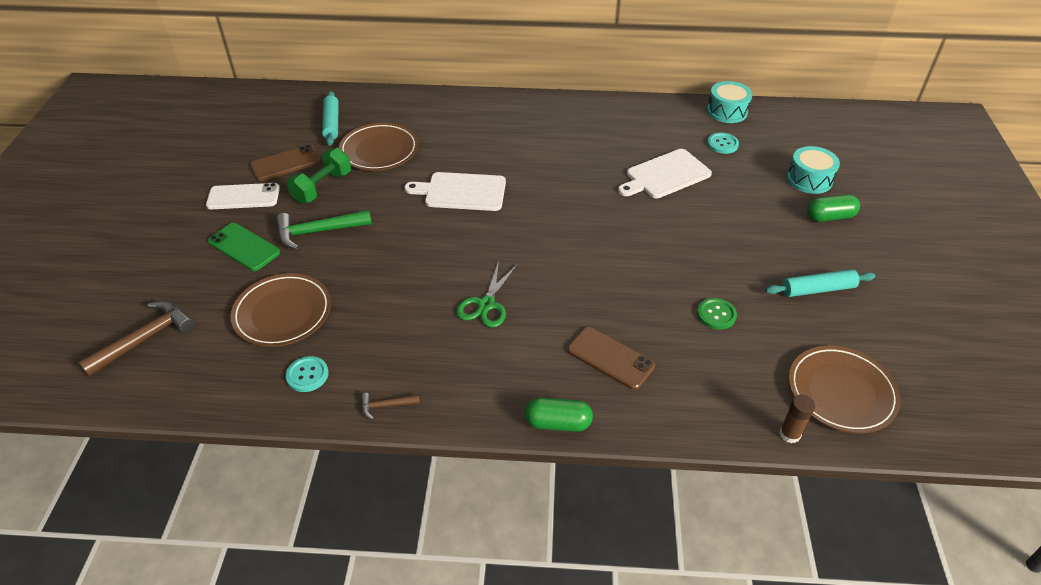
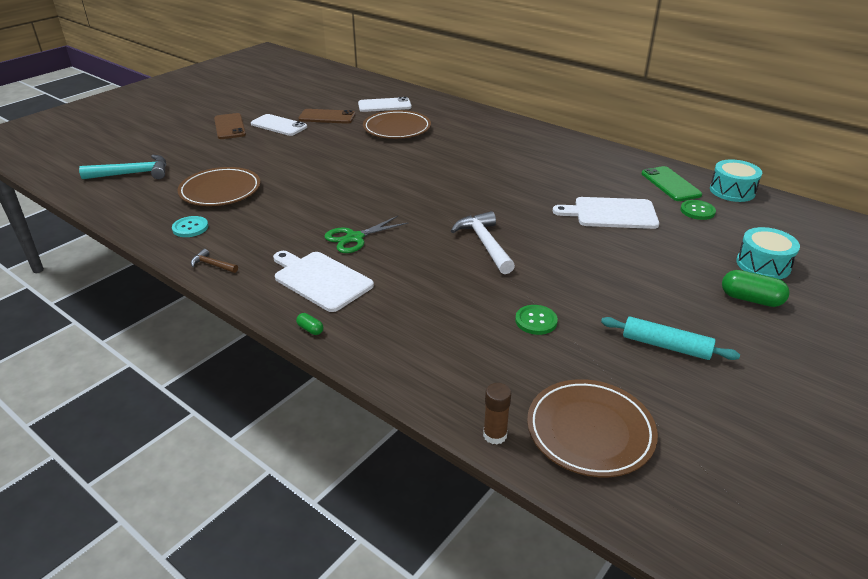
camera: 35 degrees right, 10 degrees down
(145, 339) = (132, 174): brown hammer -> turquoise hammer
(244, 247) = (244, 150): green phone -> green phone (670, 184)
(318, 231) = (299, 157): green hammer -> none
(322, 187) = (333, 136): green dumbbell -> none
(331, 123) = (384, 105): turquoise rolling pin -> white phone
(461, 192) = (425, 169): white cutting board -> white cutting board (320, 279)
(558, 423) = (310, 329): green capsule -> green capsule, size x0.50
(602, 255) = (485, 244): none -> white hammer
(610, 358) = (404, 309): brown phone -> brown phone (230, 127)
(722, 144) = (697, 211): turquoise button -> green button

